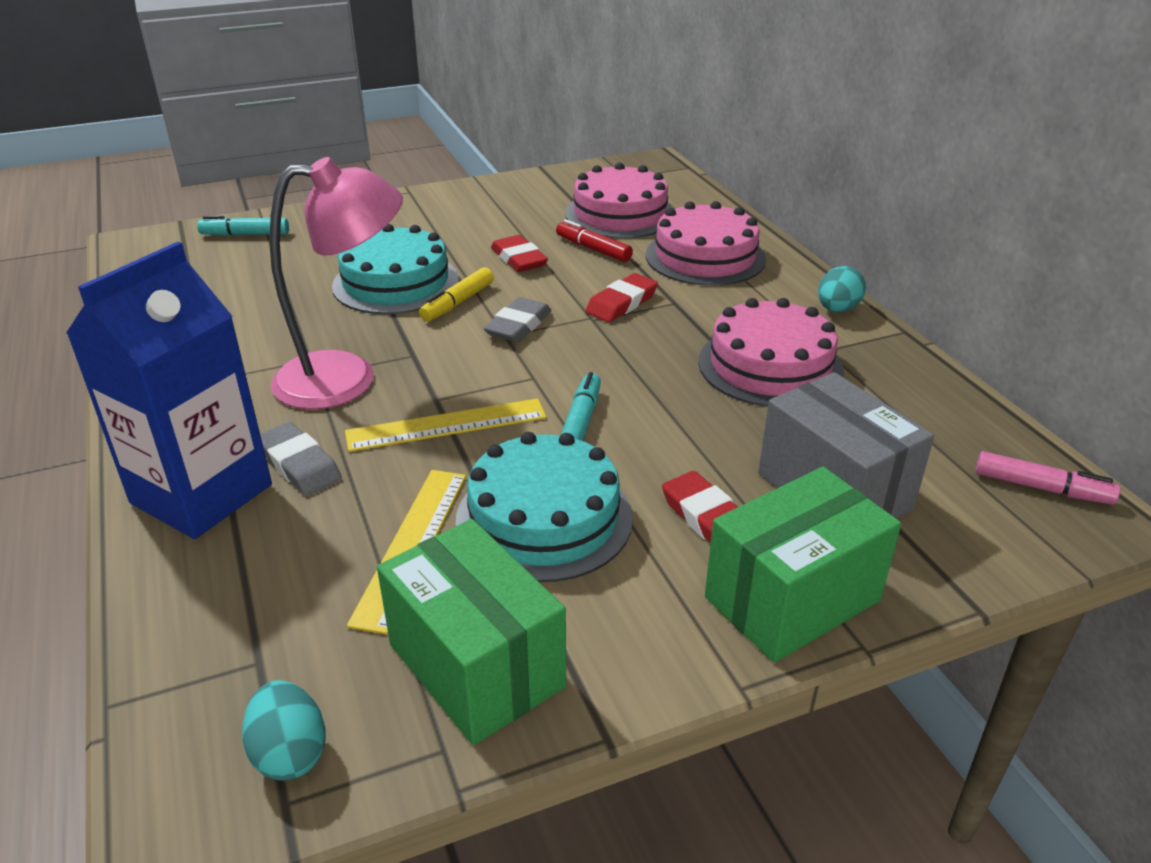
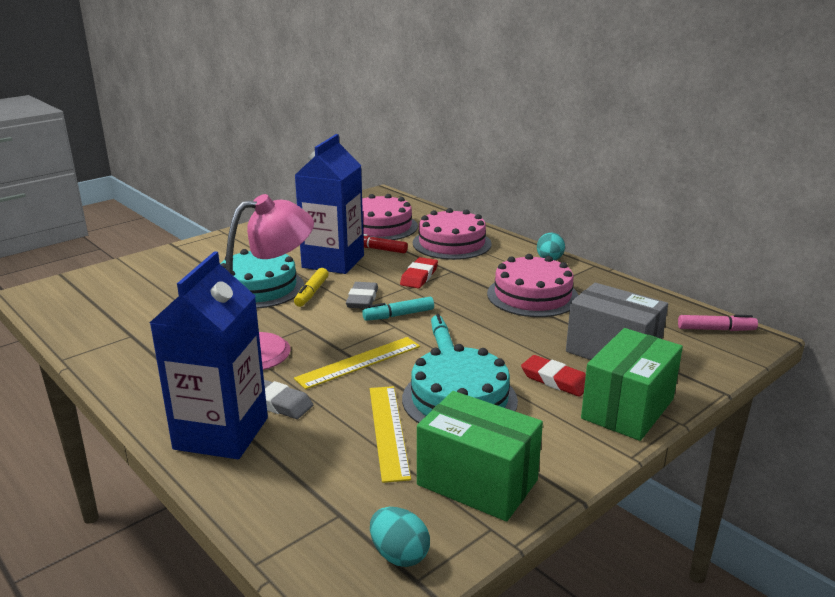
camera: 20 degrees left, 10 degrees down
(245, 234) = (121, 275): turquoise marker -> turquoise marker (399, 315)
(519, 259) = (333, 261): red eraser -> blue carton

